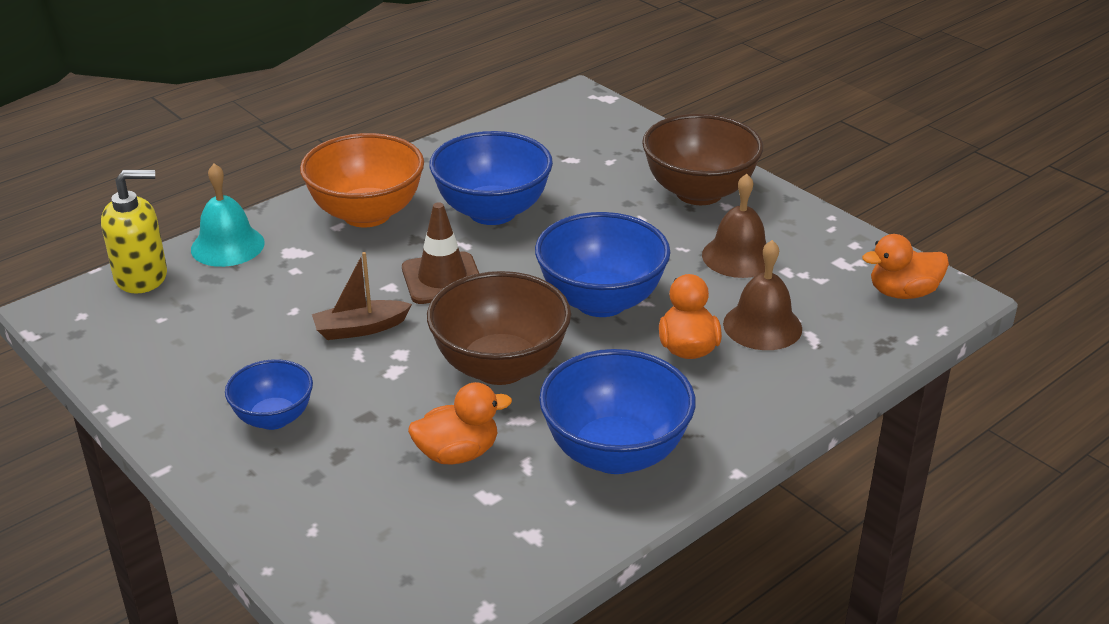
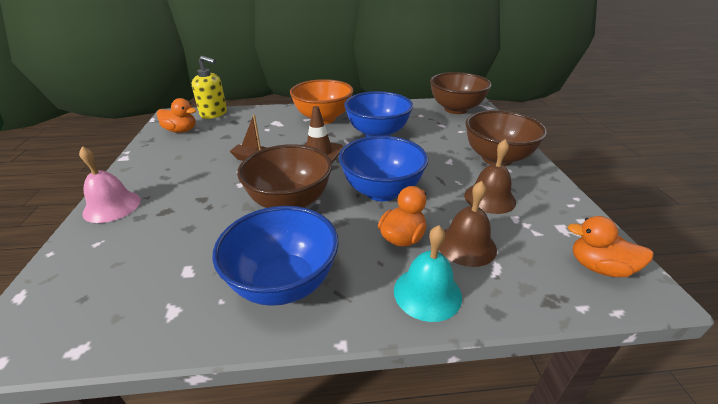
camera: 35 degrees right, 0 degrees up
(227, 246) = (257, 113): turquoise bell -> turquoise bell (427, 293)
(245, 484) = (112, 206): none -> pink bell
(273, 418) = (168, 182): blue bowl -> none
(457, 453) = (209, 238): orange duck -> orange duck (181, 131)
(563, 119) = (455, 109): none -> brown bowl

